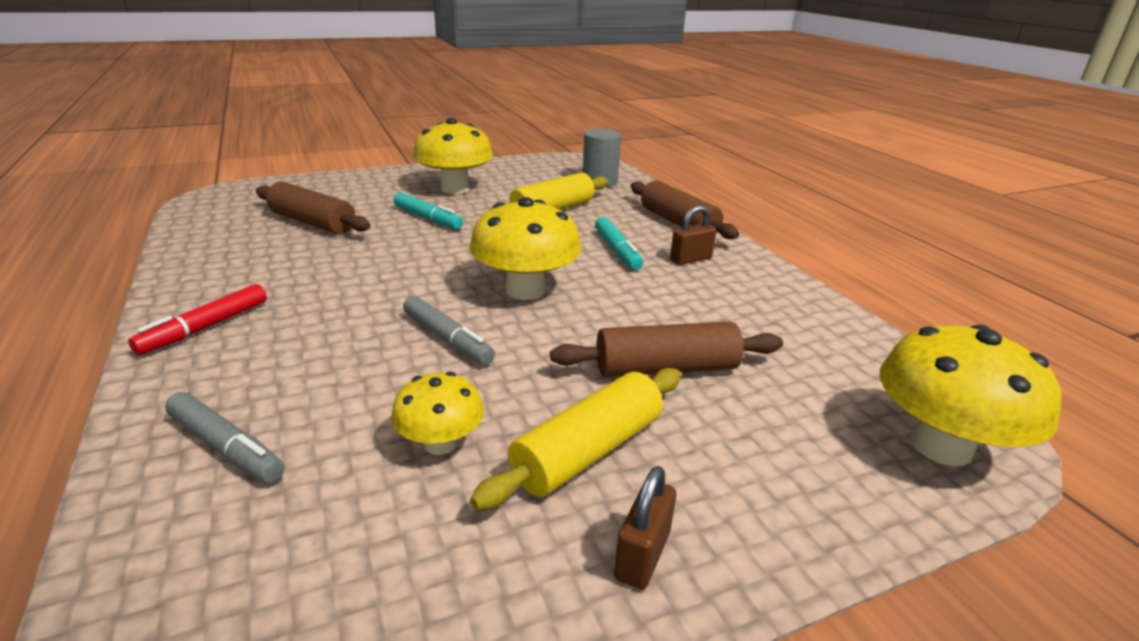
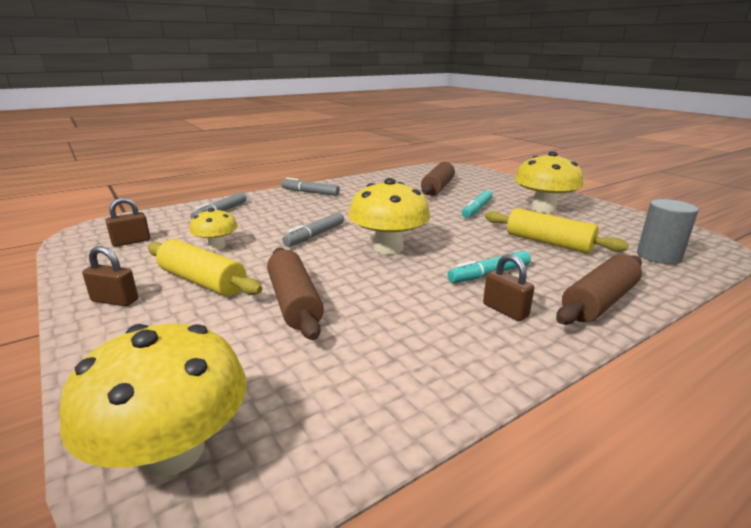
camera: 80 degrees right, 5 degrees down
(205, 327) = (310, 192): red marker -> grey marker
(332, 590) = (131, 242): none -> brown padlock

